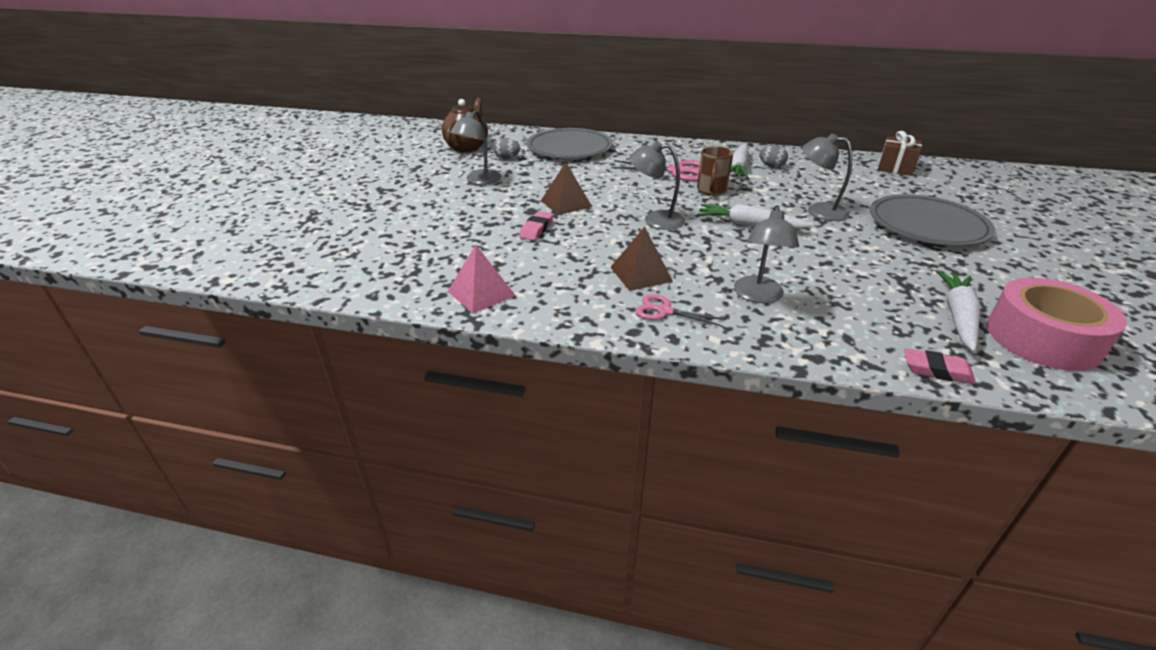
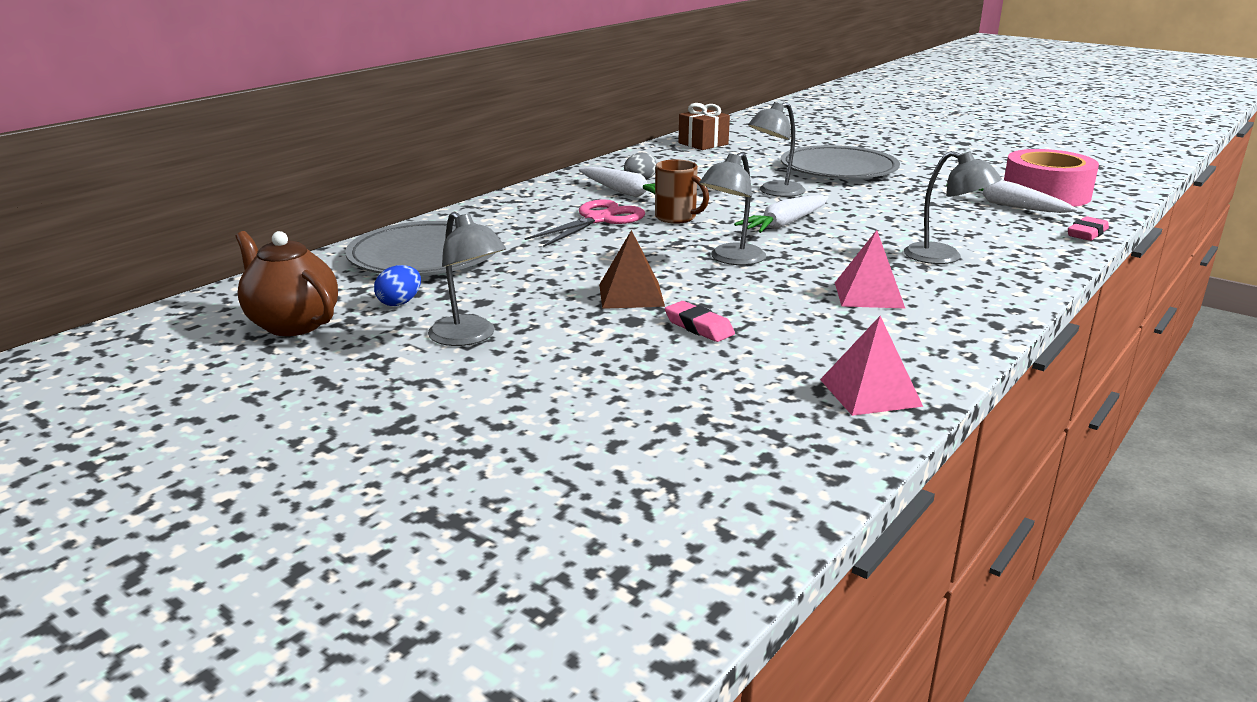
camera: 65 degrees left, 10 degrees down
(507, 158) = (400, 303): grey egg -> blue egg
(641, 274) = (868, 295): brown pyramid -> pink pyramid
(664, 311) = (958, 301): pink scissors -> none

